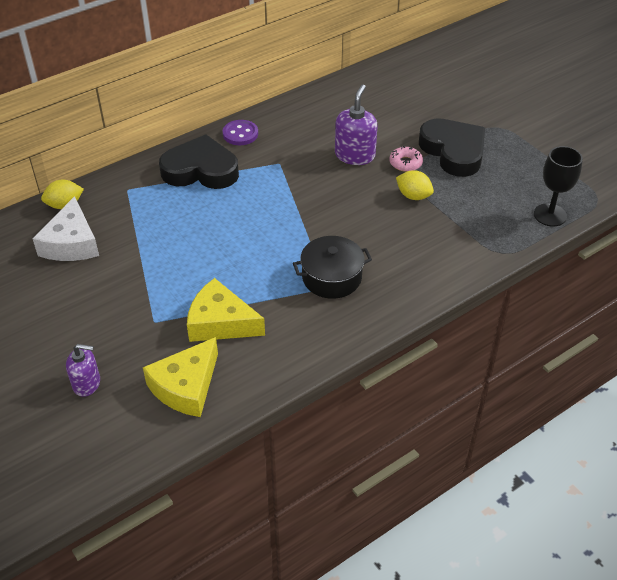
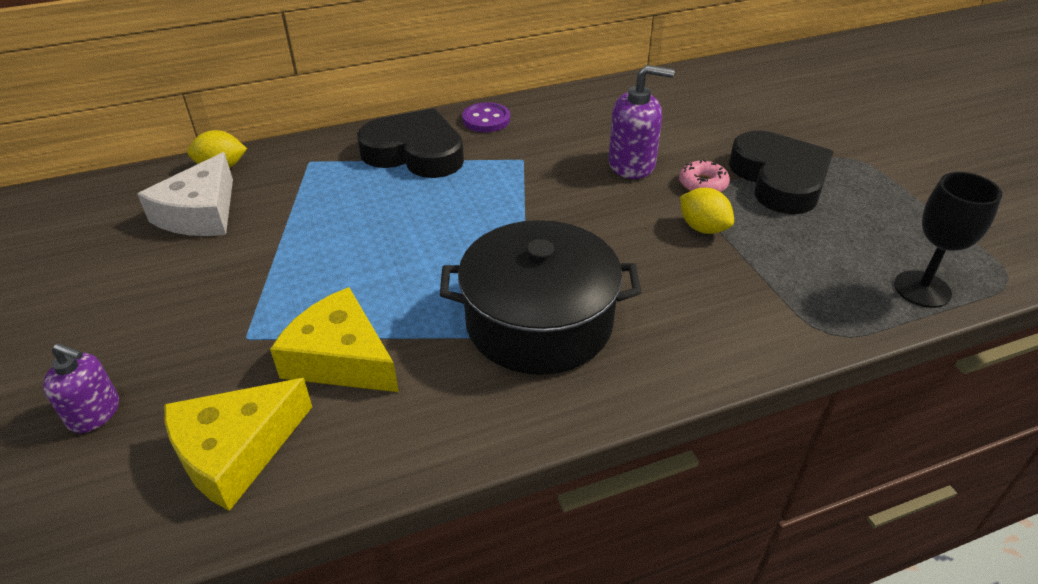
camera: 15 degrees right, 5 degrees down
(331, 277) = (539, 322): black pot -> black pot, size x1.54
(355, 155) = (632, 164): purple soap dispenser -> purple soap dispenser turned 60 degrees clockwise

